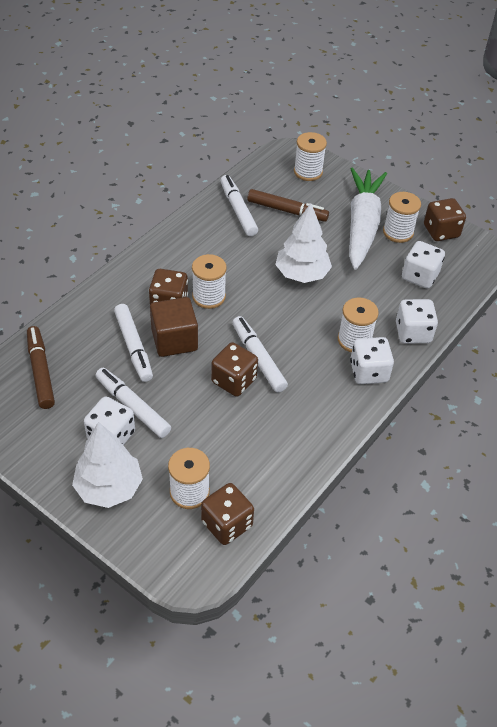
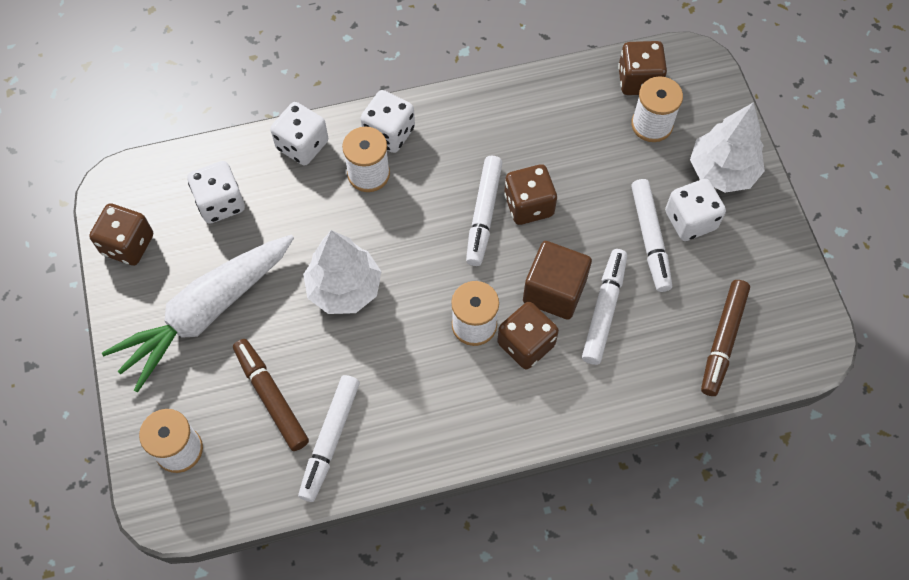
camera: 140 degrees left, 15 degrees up
(398, 232) = (177, 275): white spool -> none

